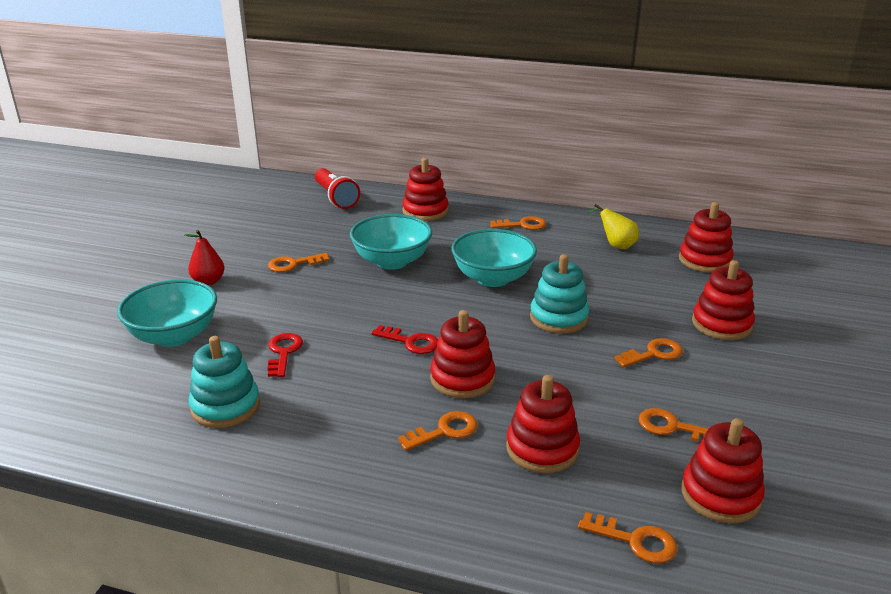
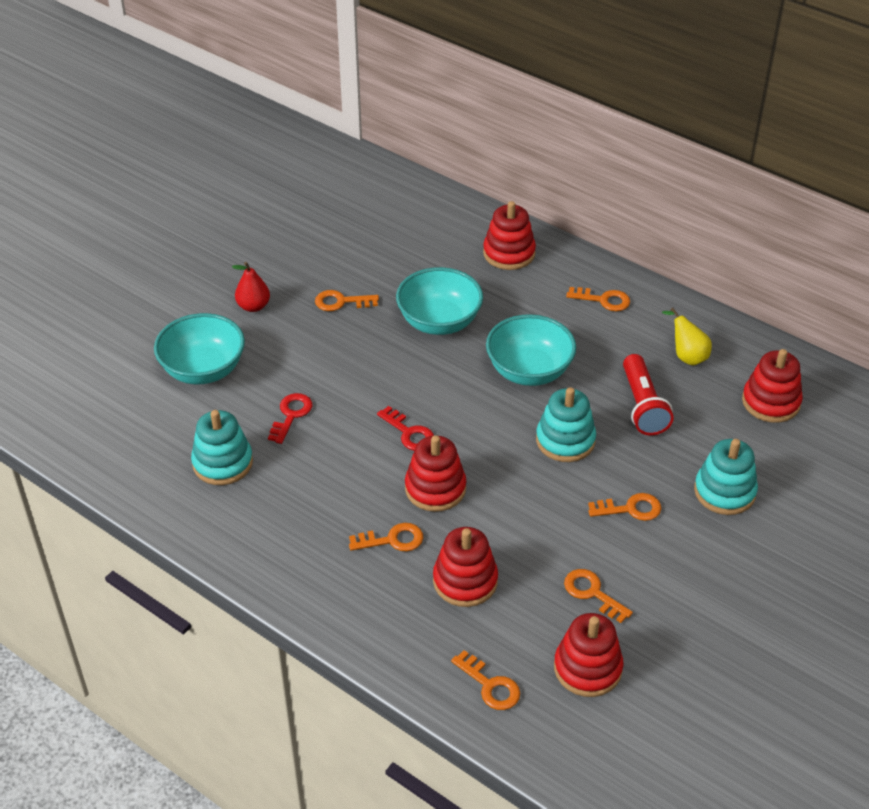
camera: 20 degrees right, 15 degrees up
(336, 198) = (422, 209): red flashlight -> red flashlight (643, 406)
(721, 324) = (724, 492): red stacking toy -> turquoise stacking toy

